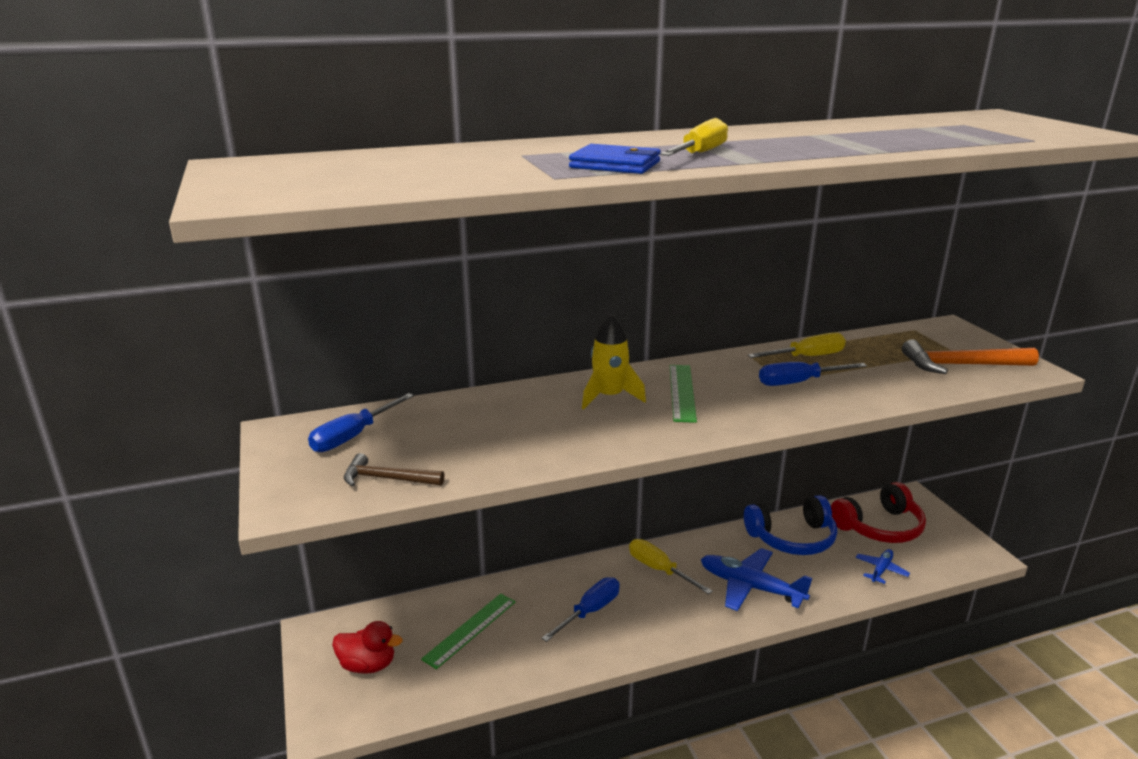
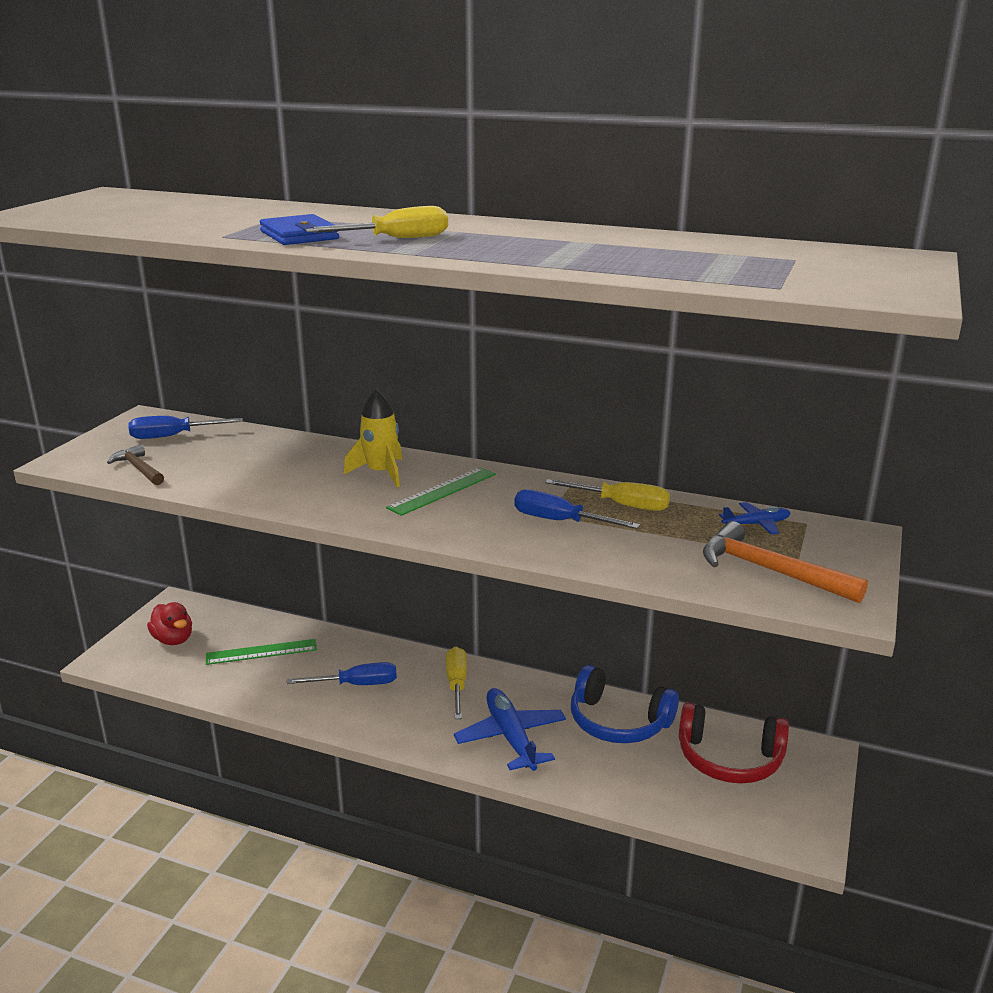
camera: 40 degrees right, 0 degrees up
(881, 570) = (661, 792): blue plane -> blue plane (756, 524)

